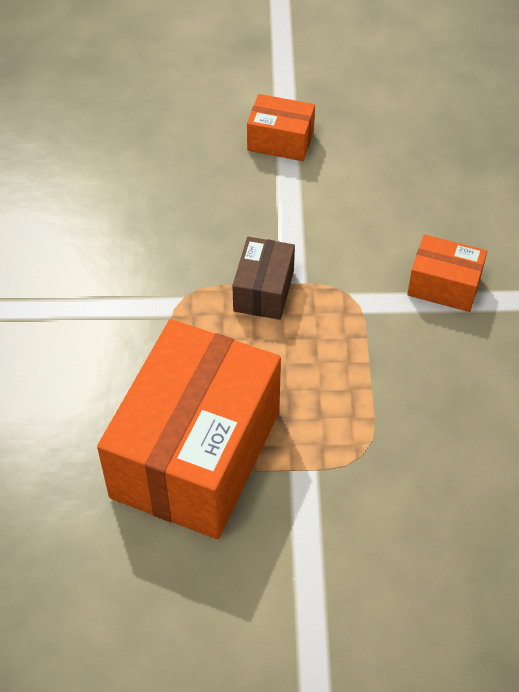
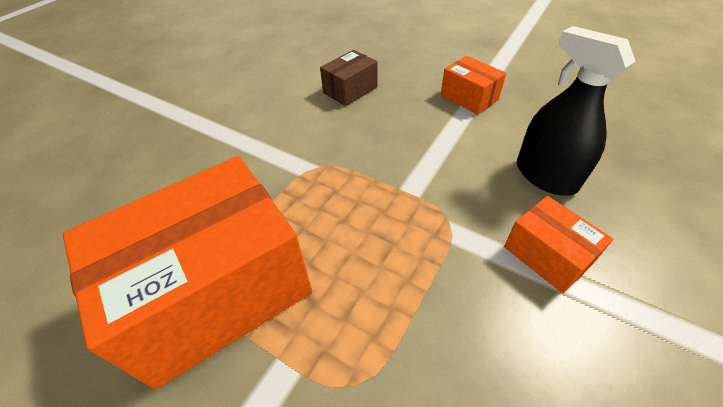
camera: 35 degrees right, 5 degrees down
(263, 291) = (380, 187): brown box -> brown box (350, 90)
(406, 208) = (545, 176): none -> black spray bottle

